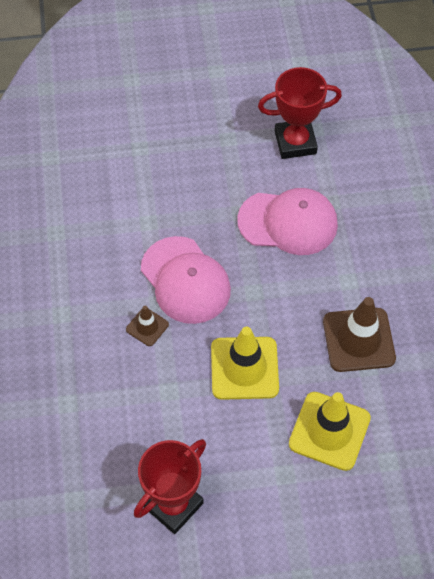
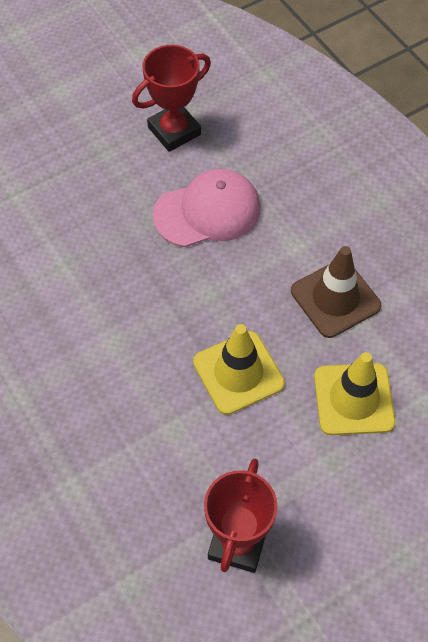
camera: 25 degrees left, 0 degrees up
(147, 327) = (117, 372): brown traffic cone -> none
(185, 280) = (133, 309): pink cap -> none

